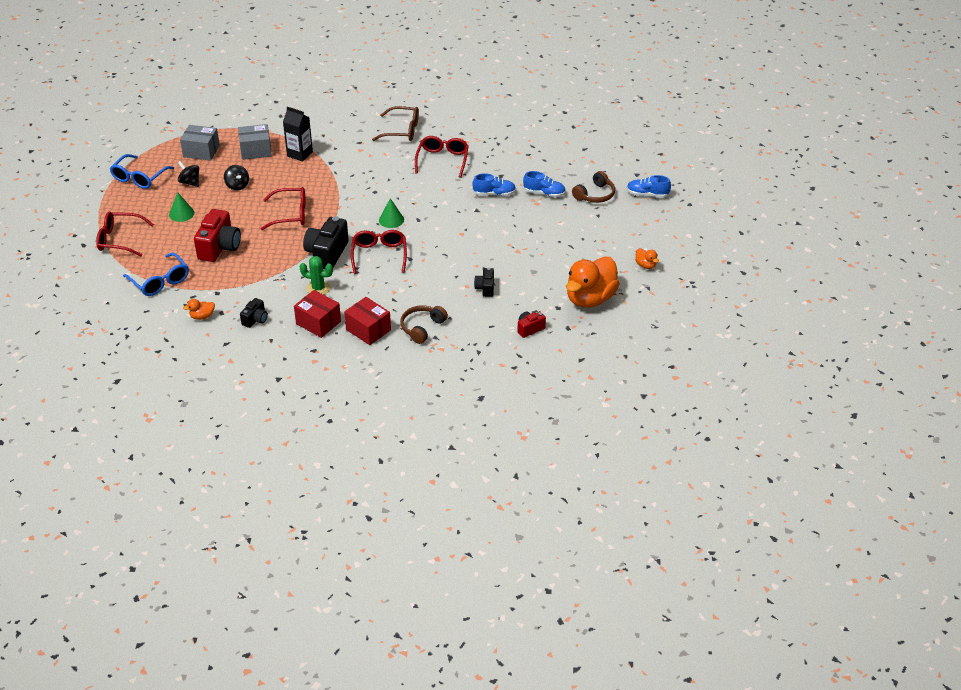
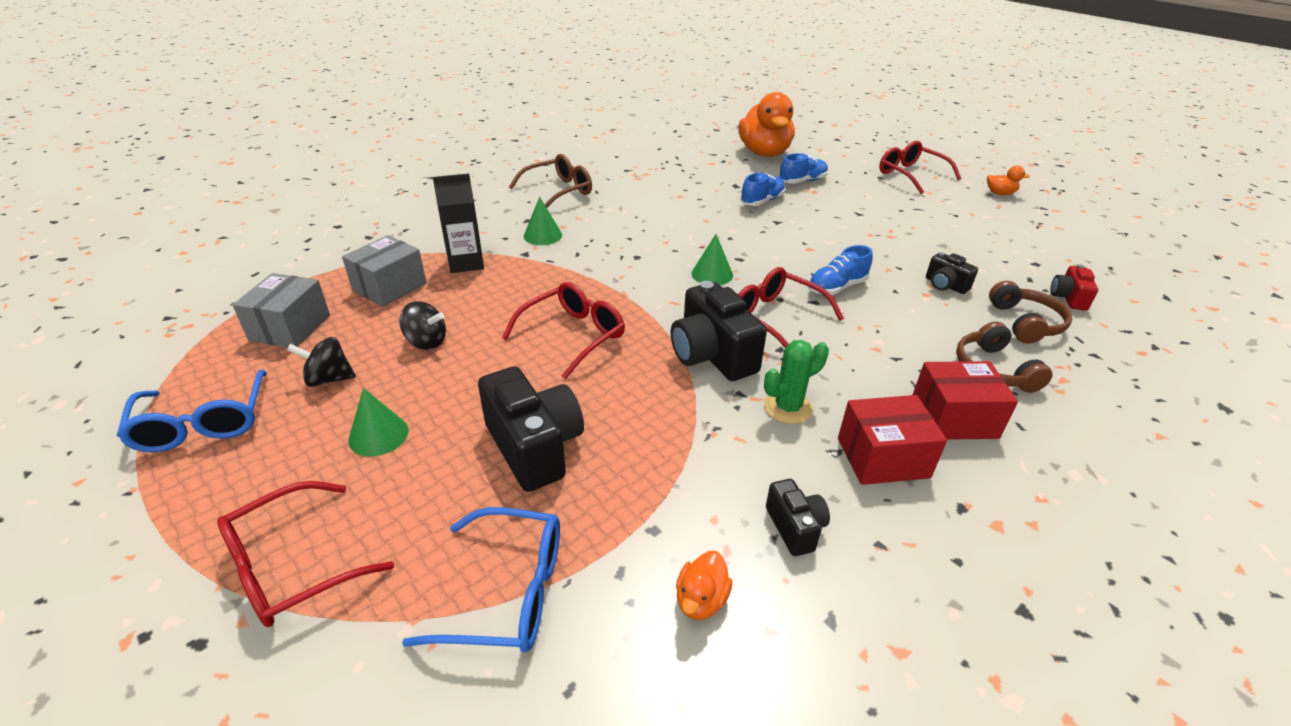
camera: 45 degrees left, 5 degrees down
(201, 151) = (290, 328): grey box -> grey box turned 45 degrees counterclockwise
(219, 247) = (534, 447): red camera -> black camera
(353, 156) = (542, 235): none -> green cone
(442, 160) = (653, 197): red glasses -> red glasses (910, 175)
(590, 298) = (1035, 240): orange duck -> orange duck (764, 153)
(595, 195) = (843, 164): brown headphones -> brown headphones (1025, 323)
(647, 194) = (876, 148): blue shoe -> blue shoe (836, 287)

